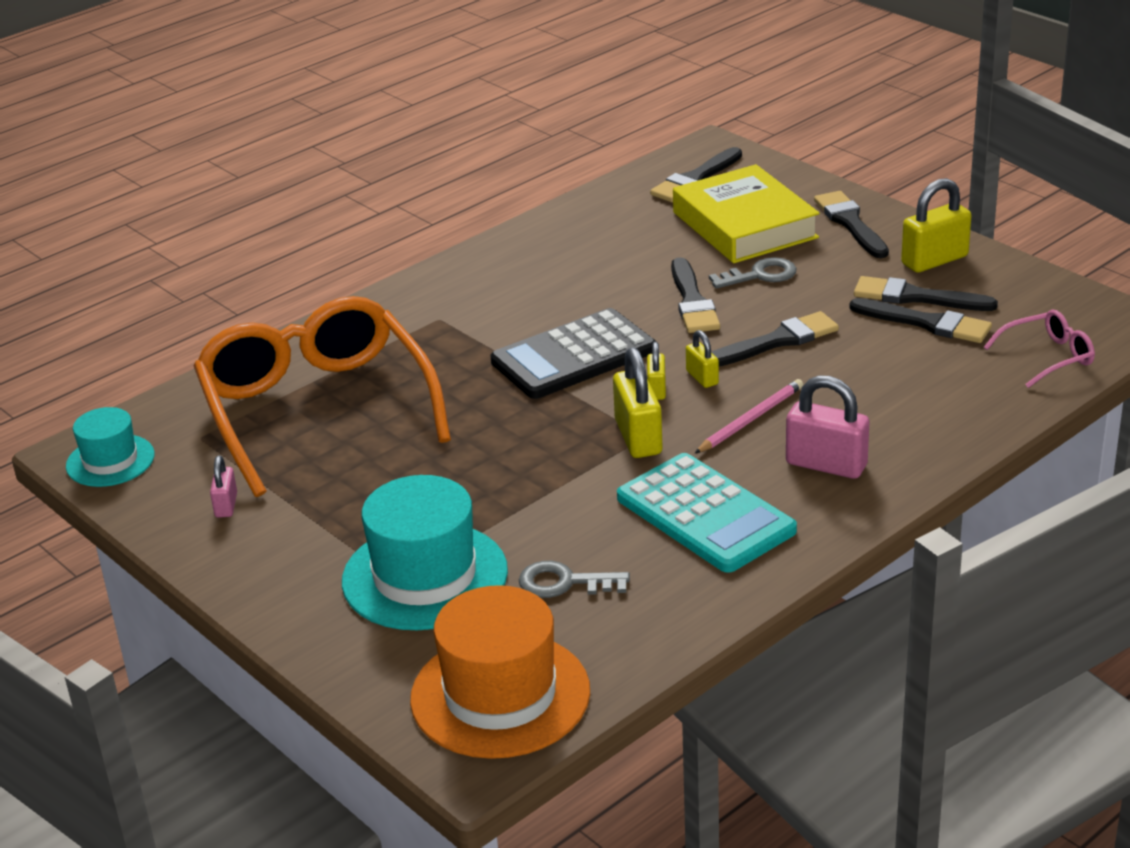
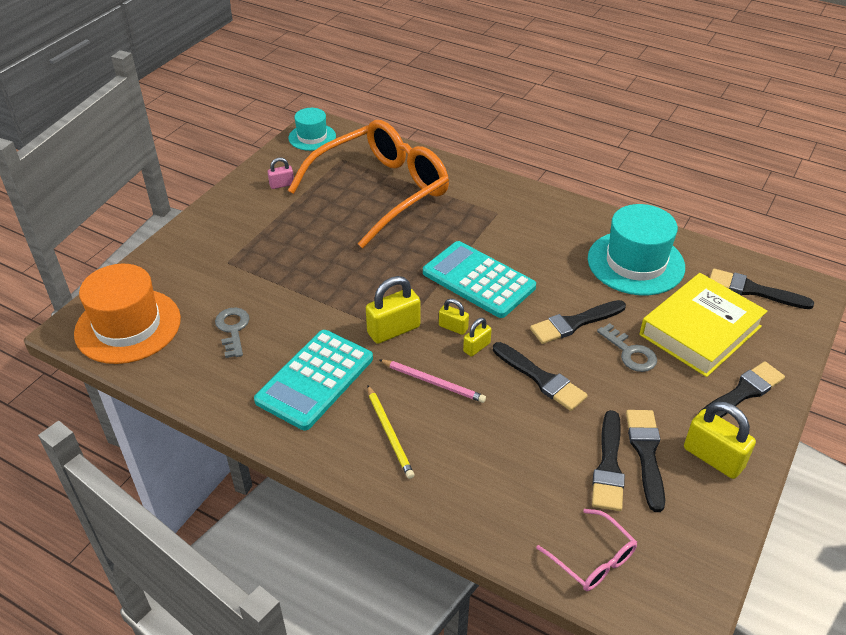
camera: 70 degrees right, 10 degrees up
(425, 576) = (231, 271): turquoise hat -> turquoise hat (635, 263)
(574, 356) = (478, 280): black calculator -> turquoise calculator
(656, 390) = (453, 327): yellow padlock -> yellow padlock turned 45 degrees clockwise
(826, 464) = (389, 433): pink padlock -> yellow pencil

